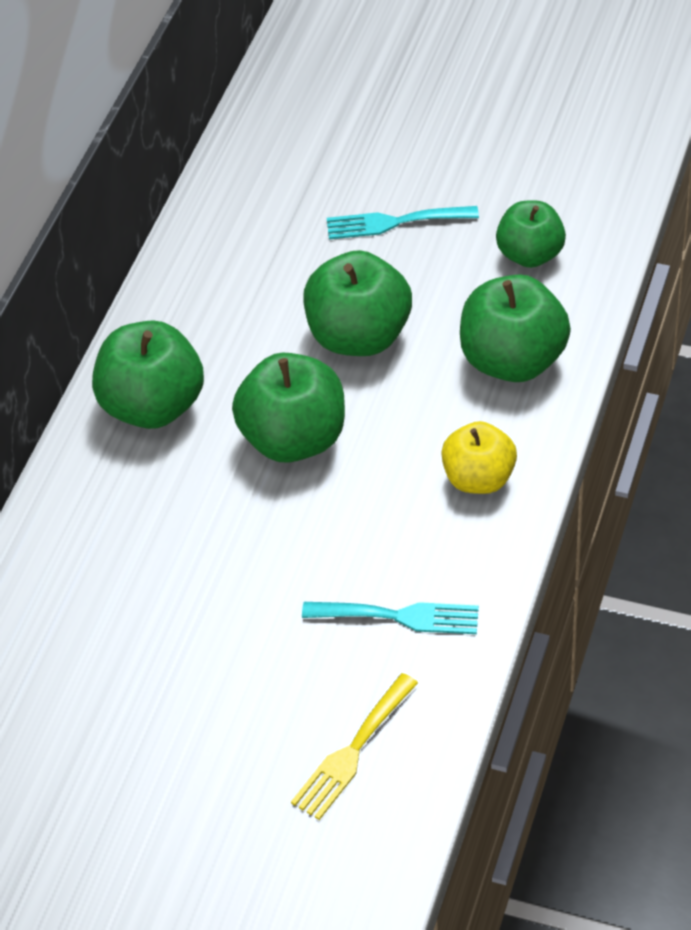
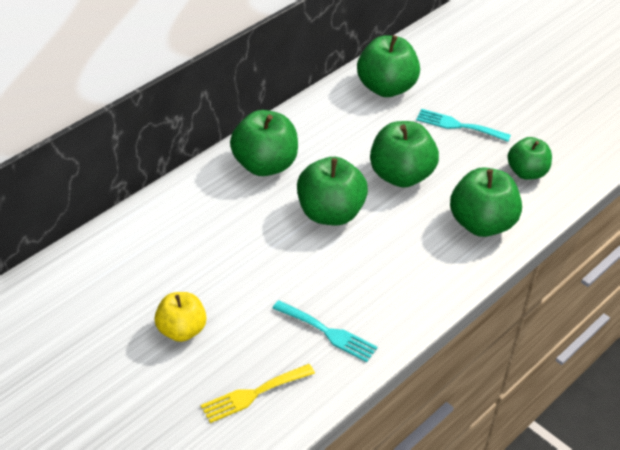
camera: 20 degrees right, 5 degrees down
(255, 206) = (386, 88): none -> green apple
(479, 479) = (421, 278): yellow apple -> yellow apple (181, 330)

